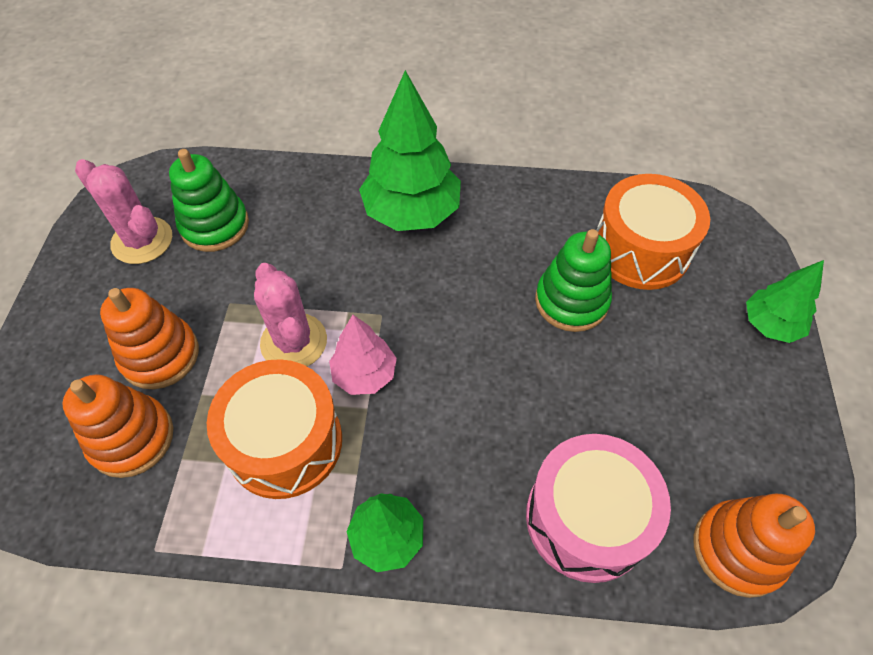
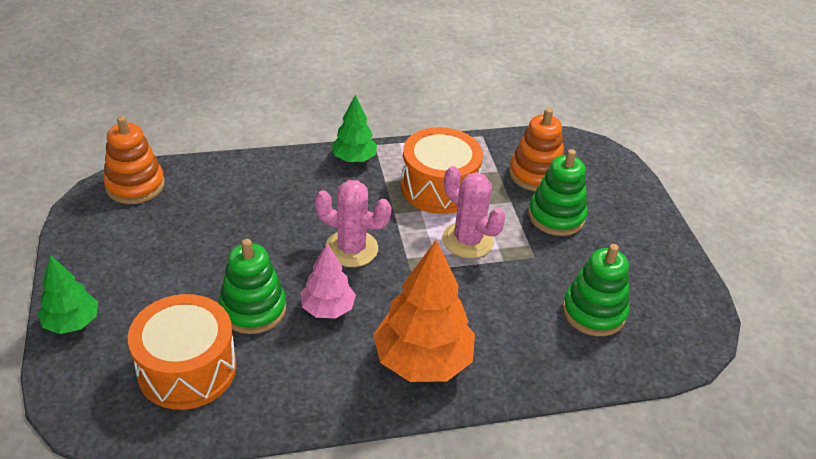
camera: 160 degrees right, 15 degrees down
(142, 241) = (642, 287): pink cactus -> pink cactus (351, 249)
(160, 355) = (556, 216): orange stacking toy -> green stacking toy
(364, 374) = (405, 230): pink tree -> pink tree (327, 309)
(412, 213) = (422, 361): green tree -> orange tree
(586, 518) = (232, 184): pink drum -> none

